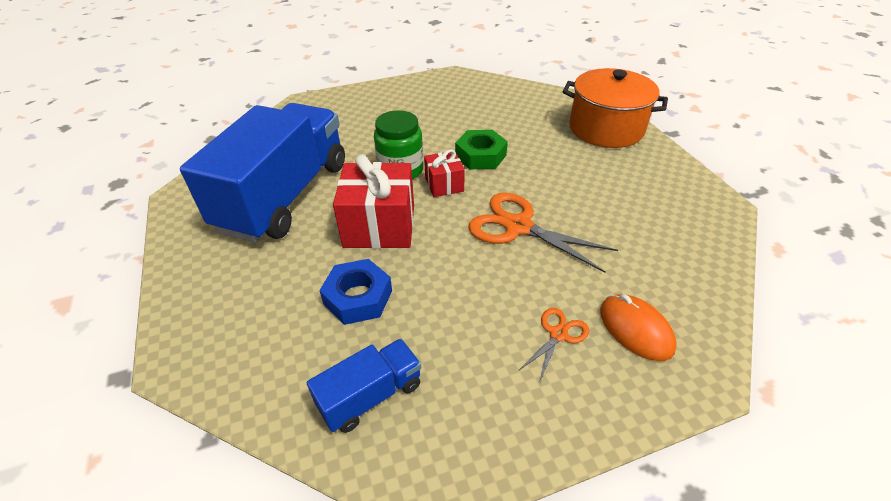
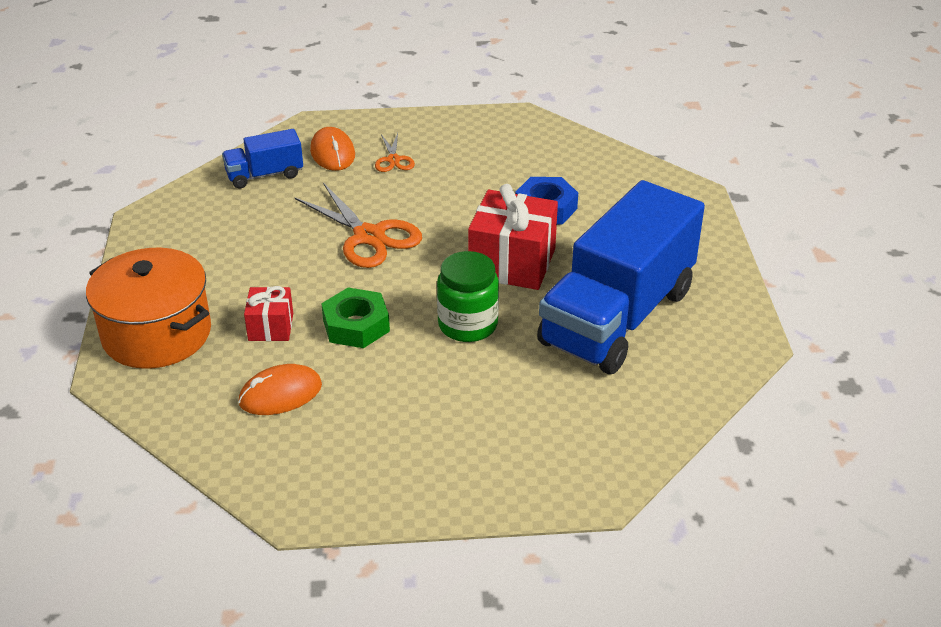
camera: 165 degrees left, 5 degrees down
(370, 395) = (546, 154): blue truck -> blue truck (265, 175)
(444, 184) = (422, 295): red gift -> red gift (271, 327)
(500, 113) = (280, 394): none -> orange mouse
(558, 334) = (393, 160): orange scissors -> orange scissors turned 60 degrees counterclockwise

